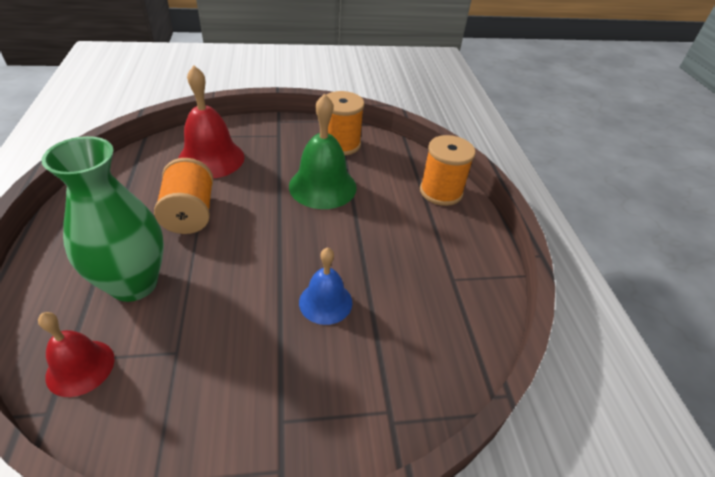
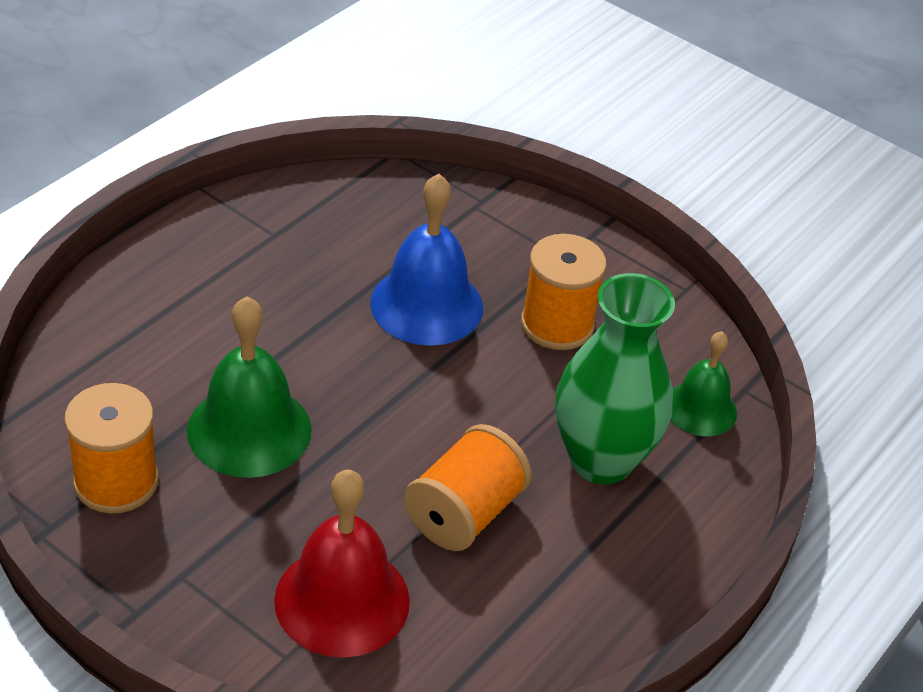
camera: 135 degrees left, 0 degrees up
(80, 367) = (700, 408): red bell -> green bell
(325, 302) = (426, 305): blue bell -> blue bell, size x1.62
(441, 192) = (116, 313): orange spool -> orange spool (557, 324)

